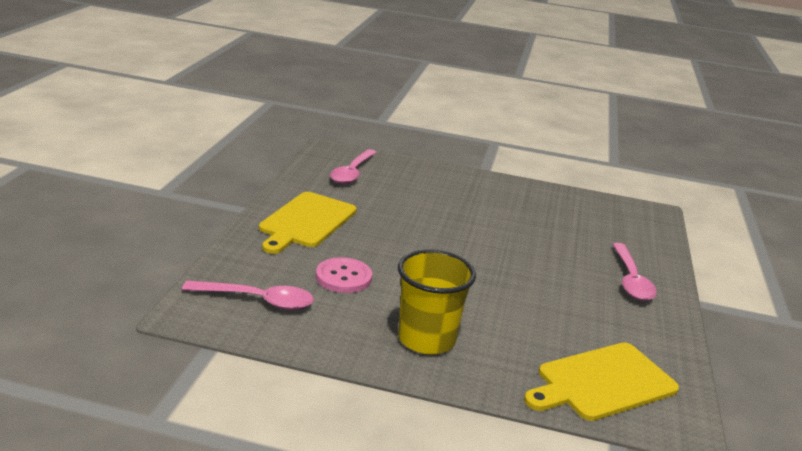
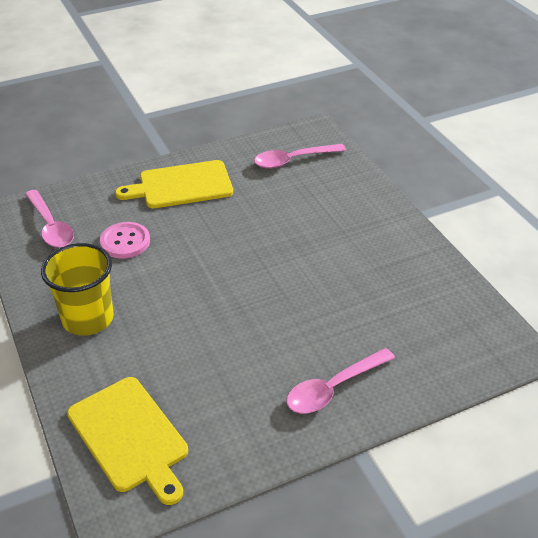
camera: 55 degrees right, 15 degrees up
(602, 383) = (130, 437): yellow cutting board -> yellow cutting board turned 150 degrees counterclockwise

